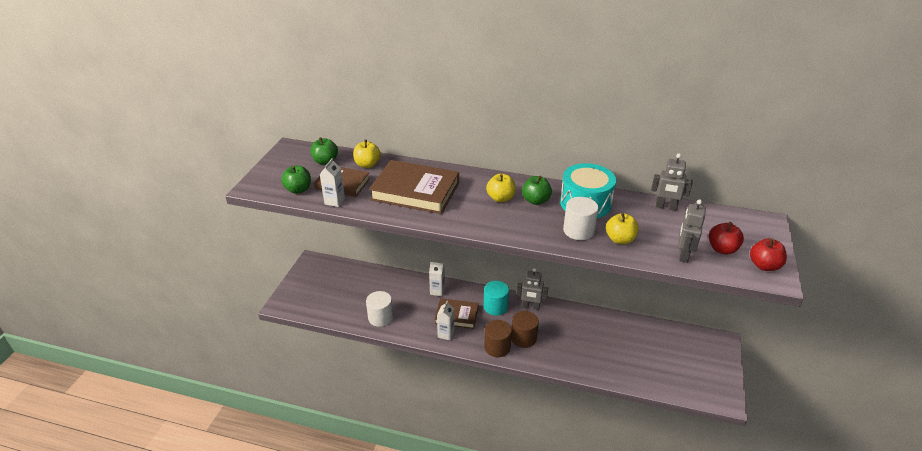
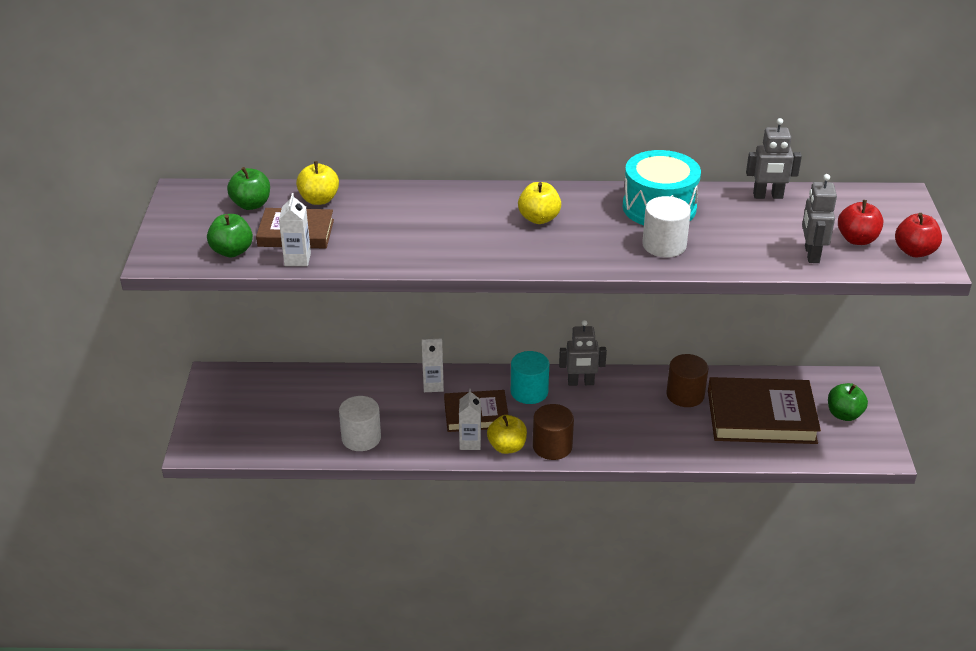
camera: 15 degrees left, 0 degrees up
(415, 191) = (411, 227): brown book -> brown book (761, 416)
(523, 338) = (586, 427): brown cylinder -> brown cylinder (685, 395)
(535, 200) = (589, 214): green apple -> green apple (844, 414)
(620, 239) = (723, 248): yellow apple -> yellow apple (507, 447)

